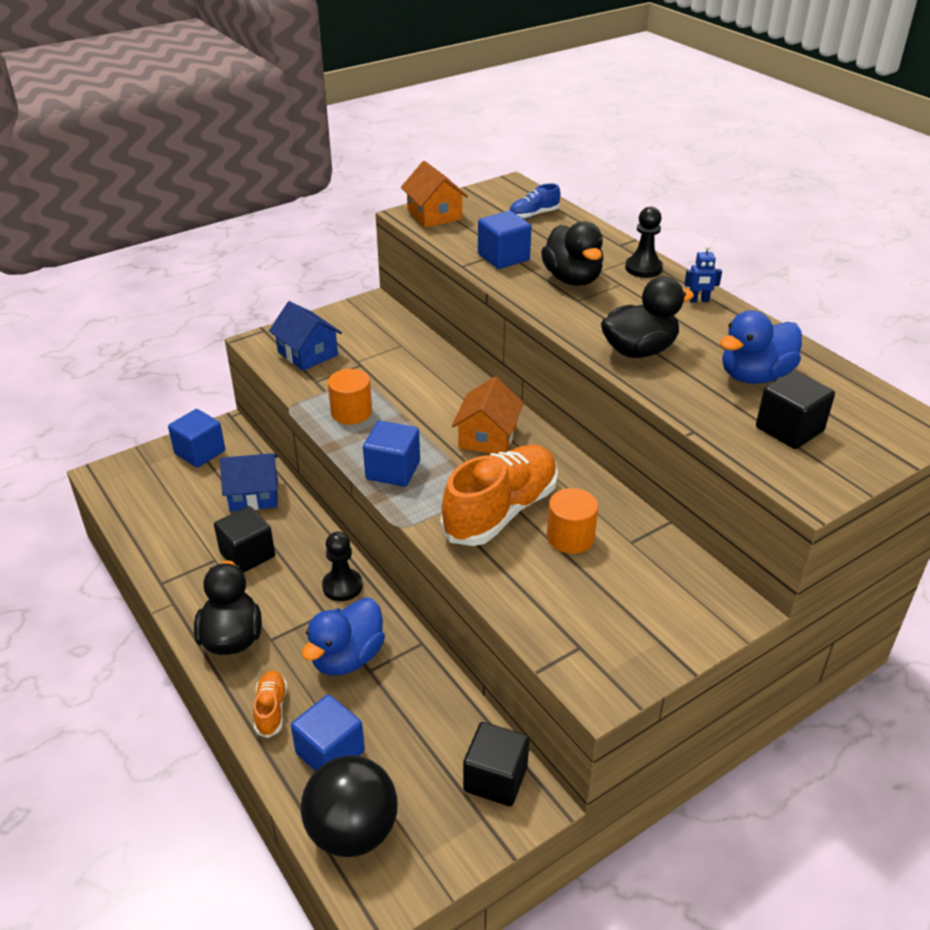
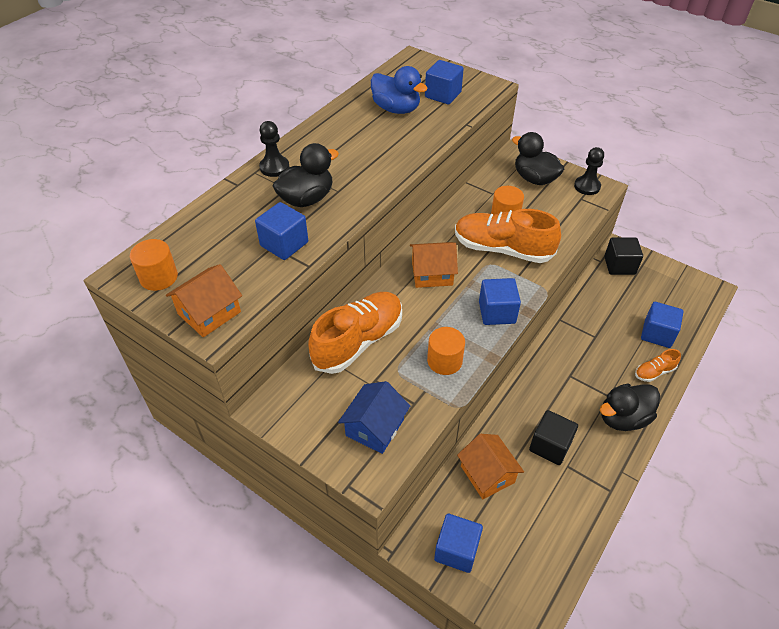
camera: 110 degrees left, 10 degrees up
(254, 495) = (487, 474): blue house -> orange house
(342, 586) = (542, 375): black pawn -> black pawn (587, 186)
(347, 658) = (594, 350): blue duck -> none
(352, 831) = (688, 309): black ball -> none
(416, 364) = (358, 341): none -> orange shoe
(496, 198) = (159, 277): none -> orange cylinder
(533, 215) = (192, 244): blue shoe -> none
(639, 350) = (393, 154): black duck -> black duck (534, 179)
(698, 300) = (313, 138): blue robot -> none
(789, 429) = (443, 95): black cube -> blue cube

